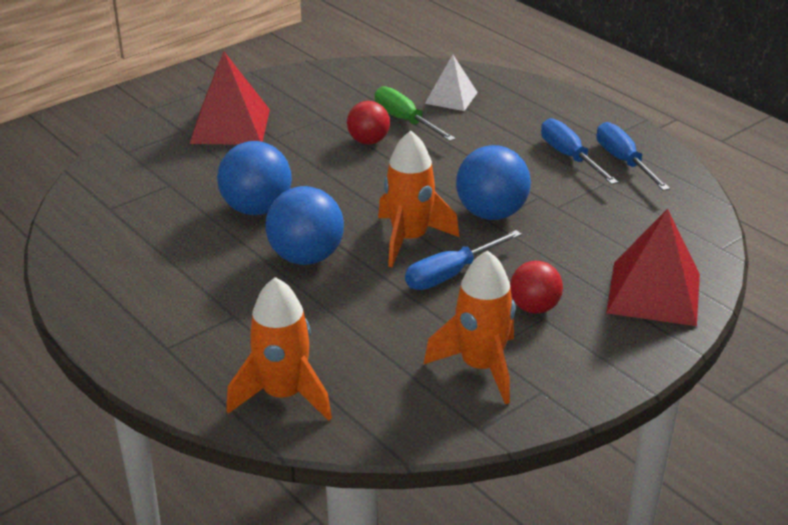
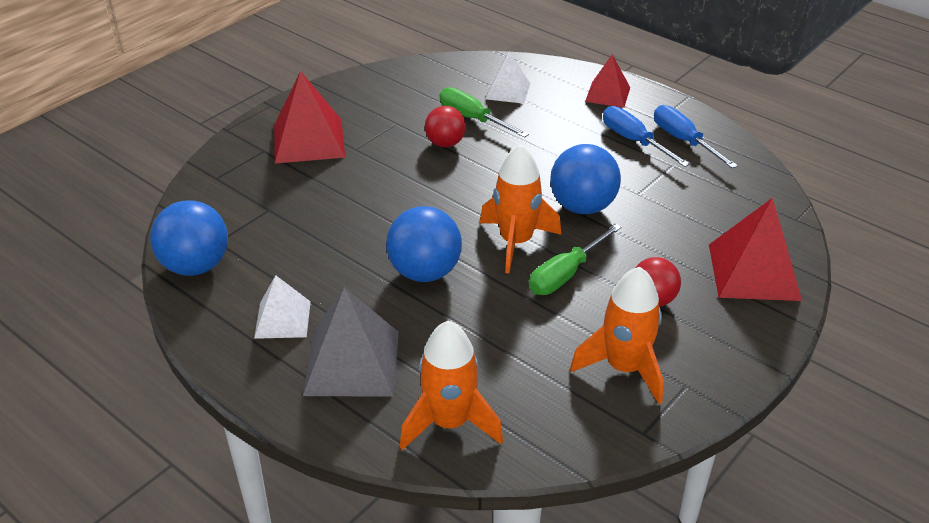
camera: 10 degrees left, 5 degrees up
(150, 284) = (282, 319): none -> white pyramid
(205, 330) = (352, 362): none -> grey pyramid
(257, 209) = (361, 226): blue ball -> blue ball (195, 266)
(451, 274) = (566, 274): blue screwdriver -> green screwdriver
(557, 110) = (607, 94): none -> red pyramid

